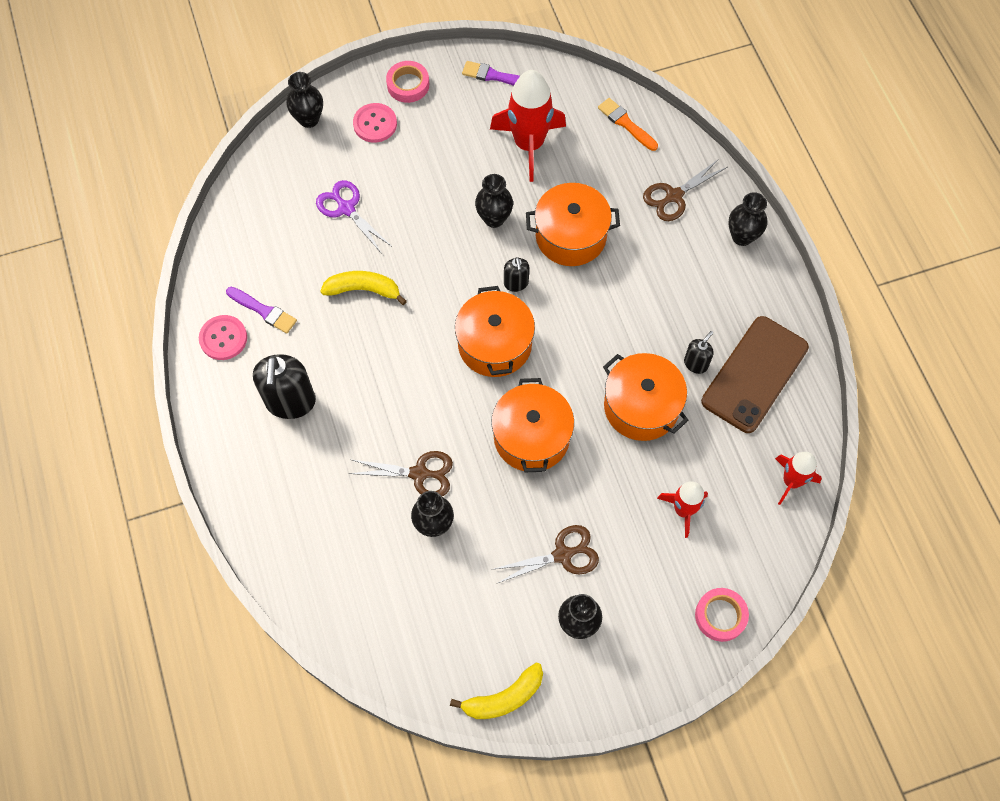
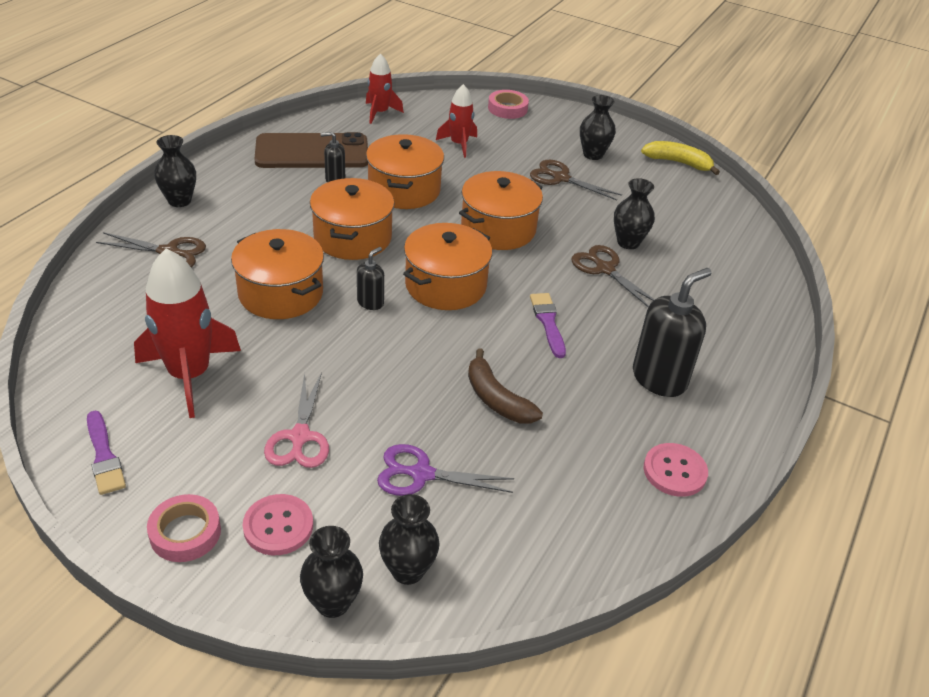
camera: 135 degrees left, 25 degrees down
(263, 311) = (610, 460): purple brush -> purple brush (548, 322)
(346, 208) = (421, 474): purple scissors -> purple scissors turned 90 degrees clockwise
(363, 290) = (496, 399): yellow banana -> brown banana
(428, 169) = (300, 437): none -> pink scissors
(494, 218) = (313, 352): black vase -> black vase (408, 570)
(602, 322) = (352, 237): none -> orange pot
(626, 123) = (97, 319): orange brush -> none

